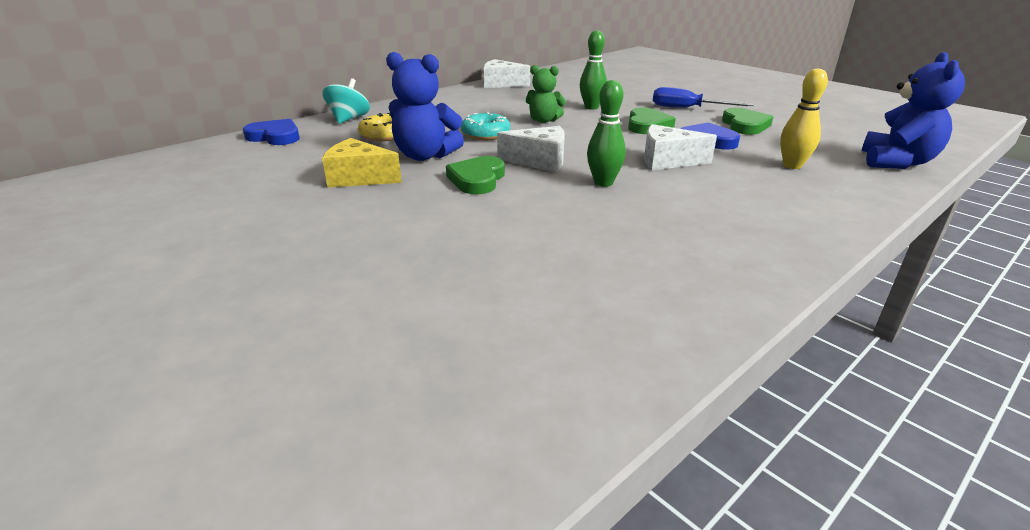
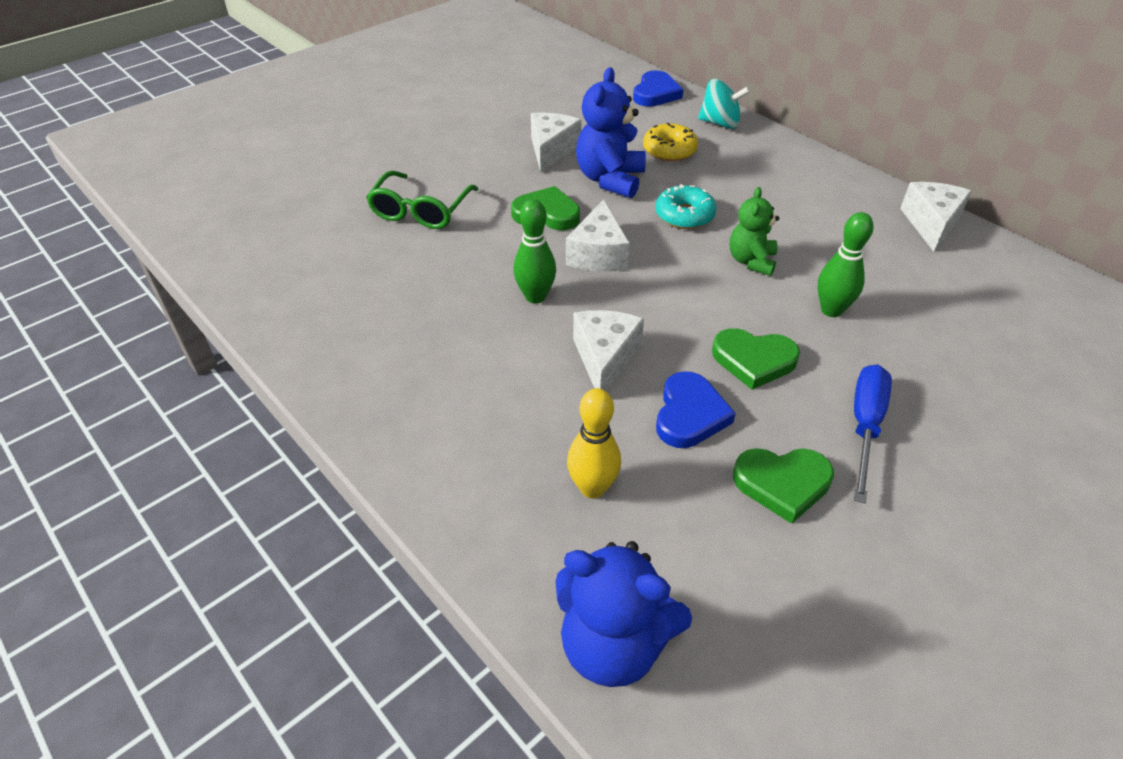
camera: 90 degrees right, 15 degrees up
(359, 178) = (551, 150): yellow cheese -> white cheese
(462, 241) = (421, 211): none -> green glasses

